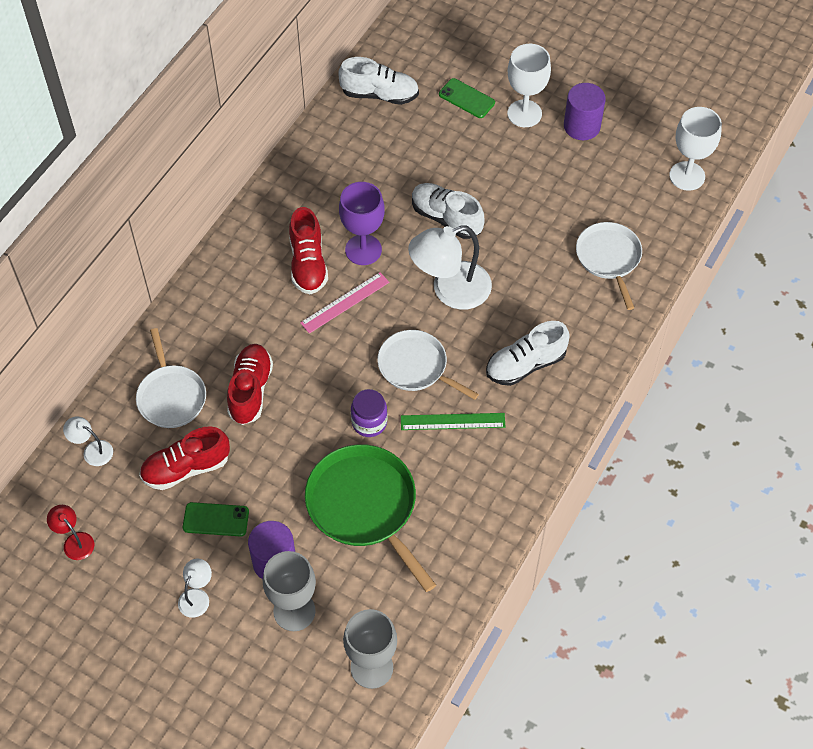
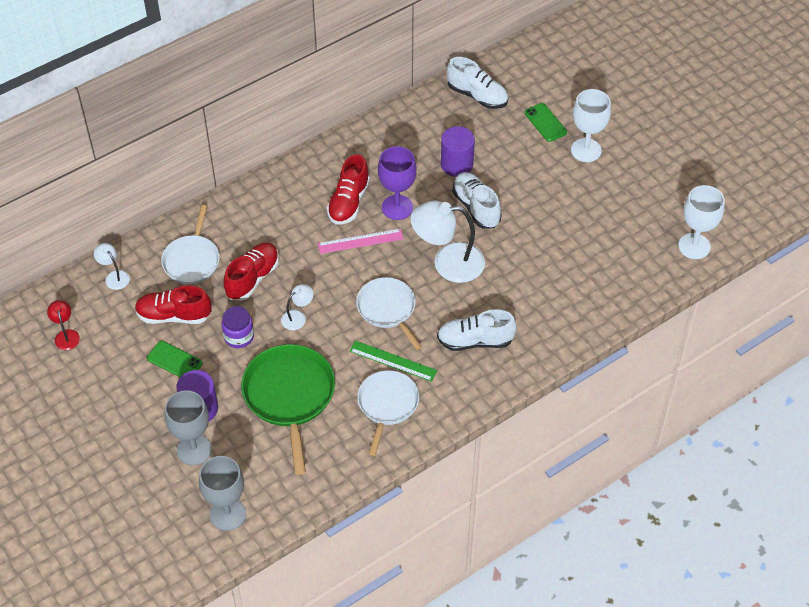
camera: 25 degrees right, 5 degrees down
(197, 596) = (130, 410): white lamp -> white lamp (298, 317)
(369, 422) = (328, 336): purple jar -> purple jar (239, 336)
(582, 126) = (628, 176): purple cylinder -> purple cylinder (457, 164)
(609, 258) = (590, 286): white pan -> white pan (387, 405)

